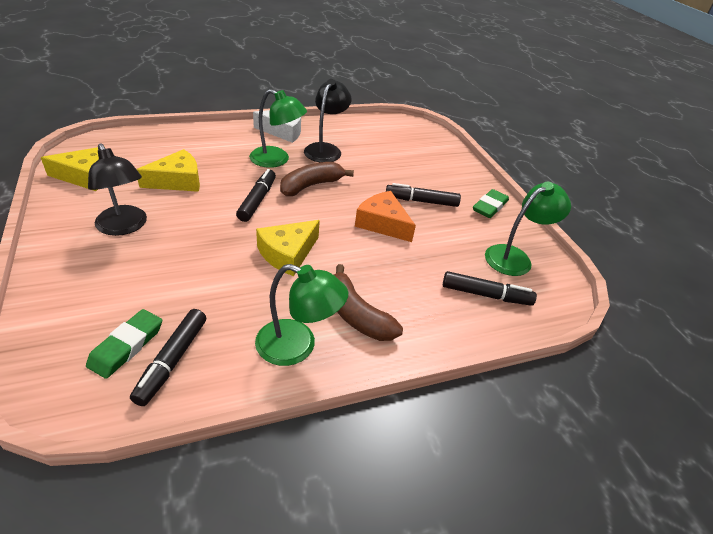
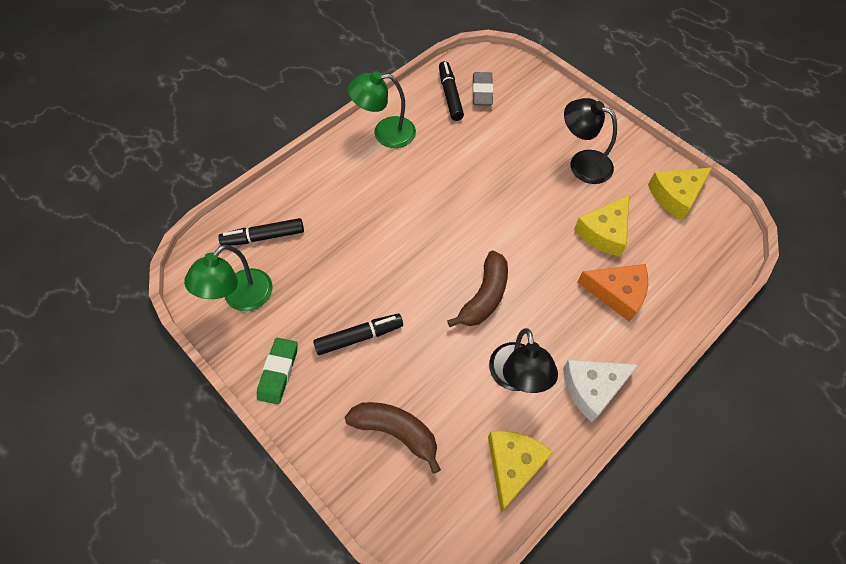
camera: 160 degrees right, 20 degrees up
(126, 346) = (482, 91): green eraser -> grey eraser
(257, 200) = (515, 246): black marker -> none
(277, 160) = (550, 320): green lamp -> none
(287, 253) = (443, 199): yellow cheese -> yellow cheese (513, 465)
(356, 315) = (359, 171): brown banana -> brown banana (396, 431)
(382, 223) = (384, 278): orange cheese -> orange cheese (617, 293)

